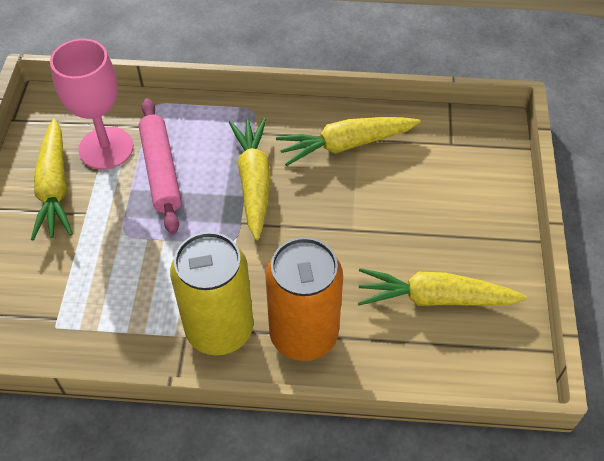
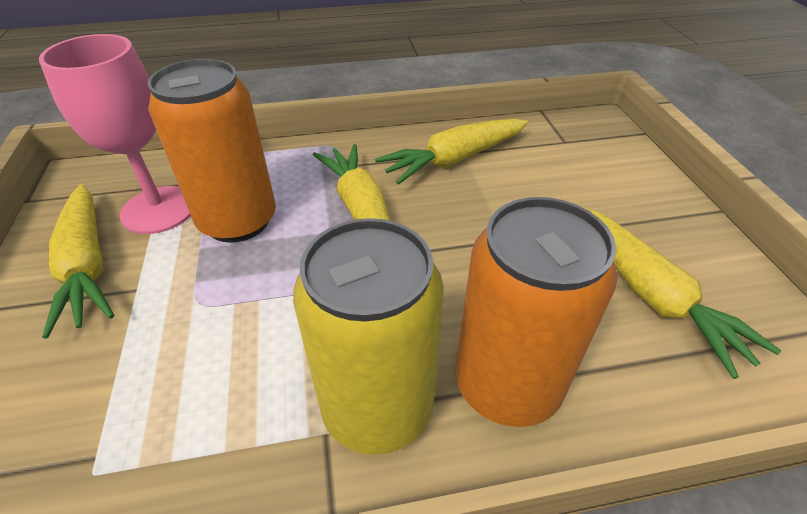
camera: 15 degrees left, 10 degrees down
(161, 171) = (238, 221): pink rolling pin -> orange can
(435, 298) = (651, 295): yellow carrot -> yellow carrot turned 105 degrees counterclockwise

